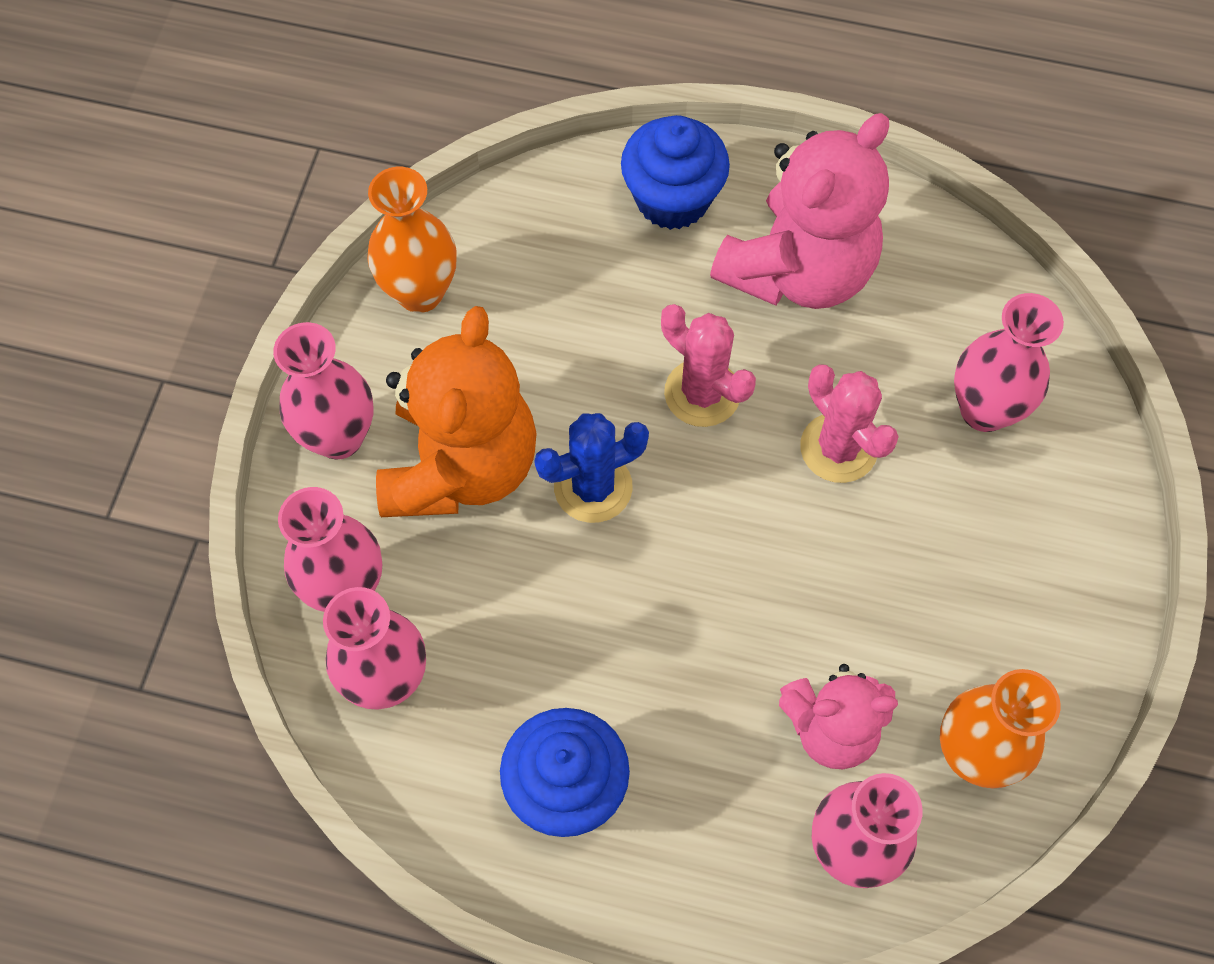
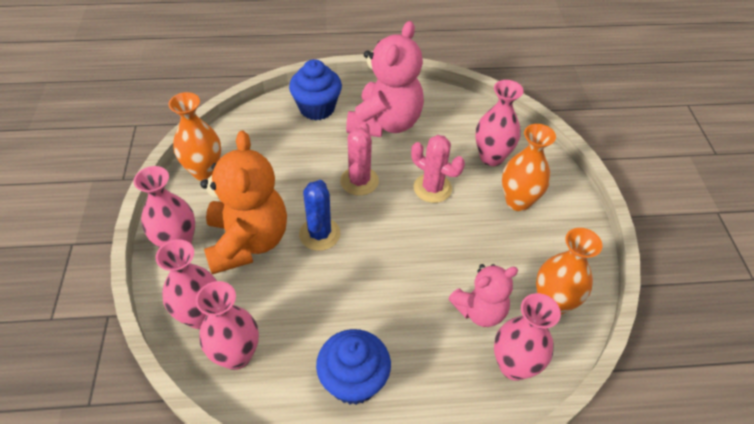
camera: 20 degrees left, 15 degrees down
(593, 487) = (319, 234): blue cactus -> blue cactus turned 45 degrees counterclockwise
(702, 393) = (359, 181): pink cactus -> pink cactus turned 75 degrees clockwise
(997, 524) = (518, 201): none -> orange vase

